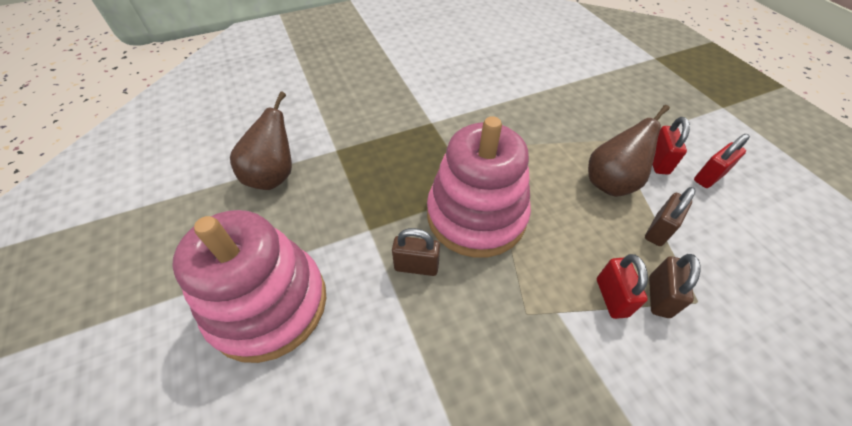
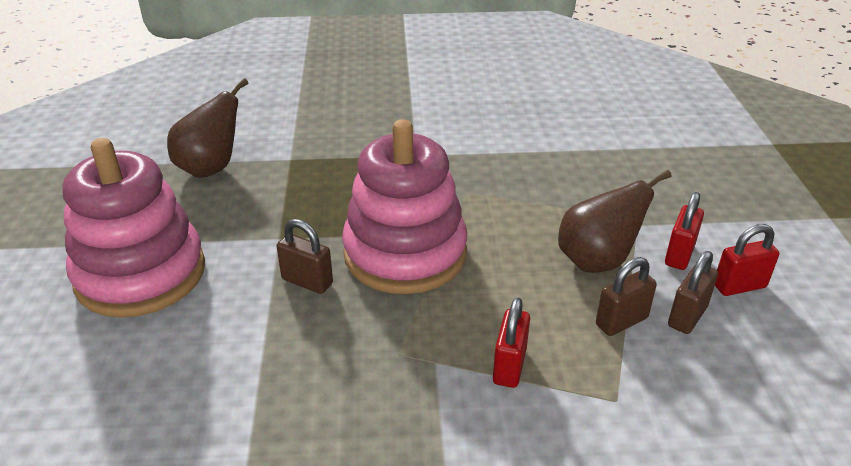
camera: 20 degrees right, 15 degrees down
(659, 296) = (569, 382): brown padlock -> brown padlock (687, 316)

